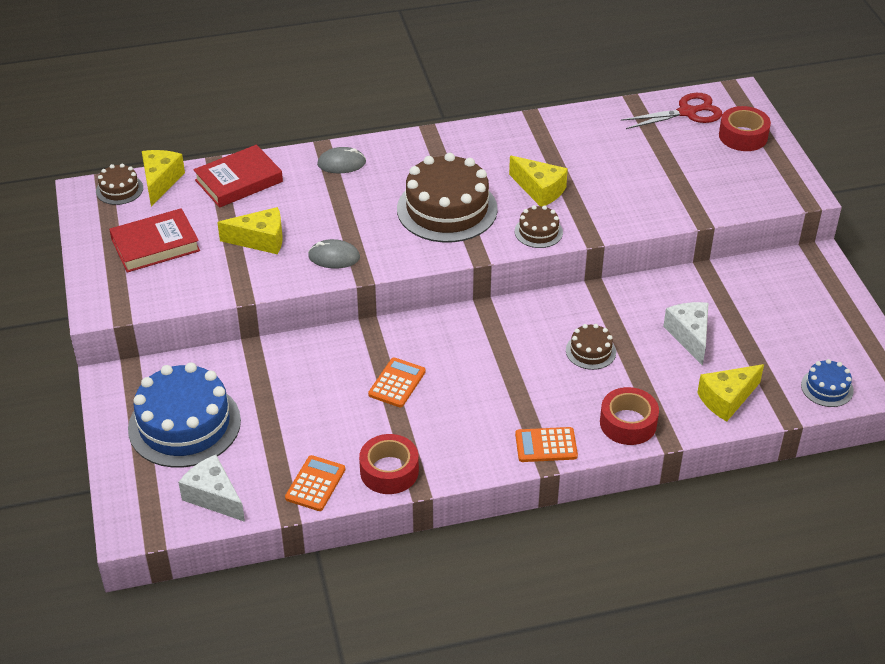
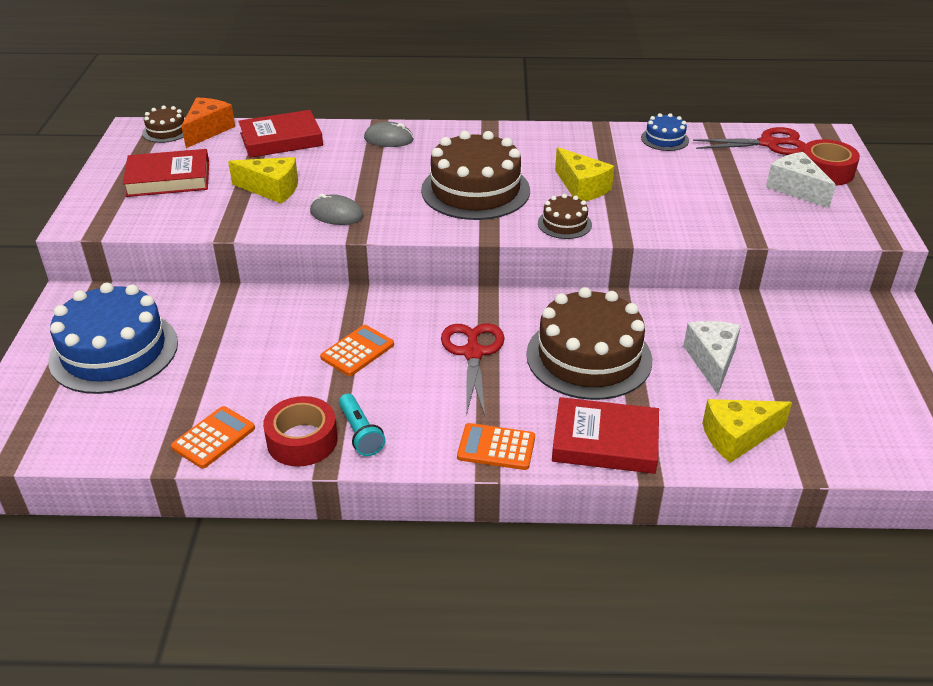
camera: 15 degrees right, 5 degrees down
(160, 182) = (208, 130): yellow cheese -> orange cheese
(214, 497) = (97, 429): white cheese -> white cheese (796, 189)
(433, 455) = (360, 433): none -> turquoise flashlight
(494, 366) = (473, 353): none -> red scissors
(590, 351) = (589, 357): brown cake -> brown cake, size x2.11
(628, 423) = (605, 441): red tape -> red book
(827, 388) = (871, 447): blue cake -> blue cake (664, 139)

